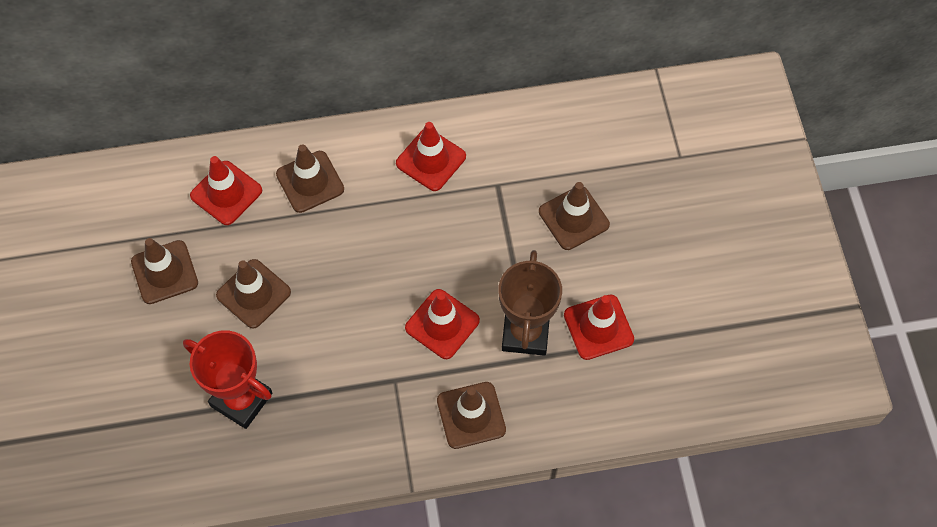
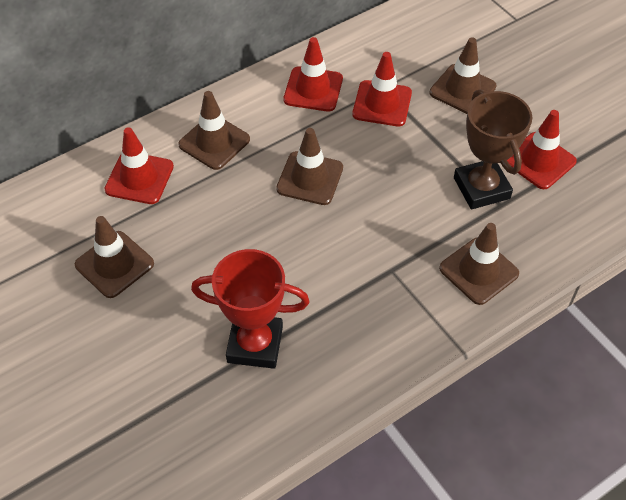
camera: 25 degrees left, 10 degrees down
(253, 294) = (214, 250): brown traffic cone -> brown traffic cone (310, 178)
(442, 324) = (404, 209): red traffic cone -> red traffic cone (382, 104)

